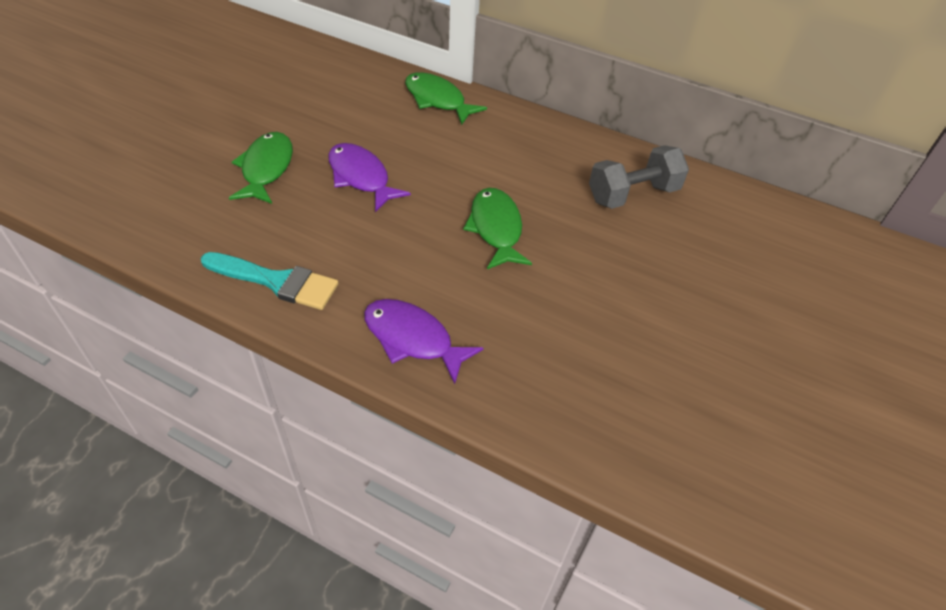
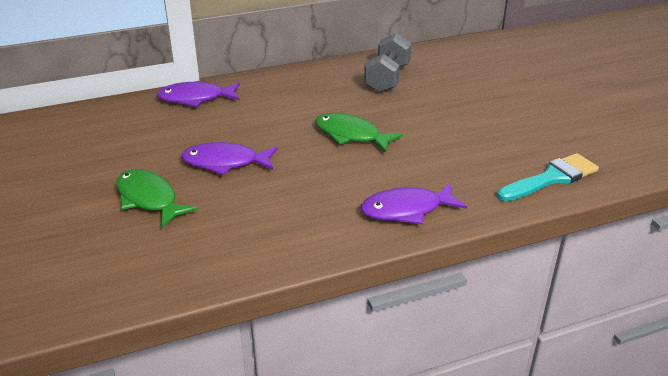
camera: 45 degrees left, 15 degrees down
(277, 281) = (279, 244): turquoise brush -> turquoise brush (551, 178)
(437, 100) = (195, 98): green fish -> purple fish

